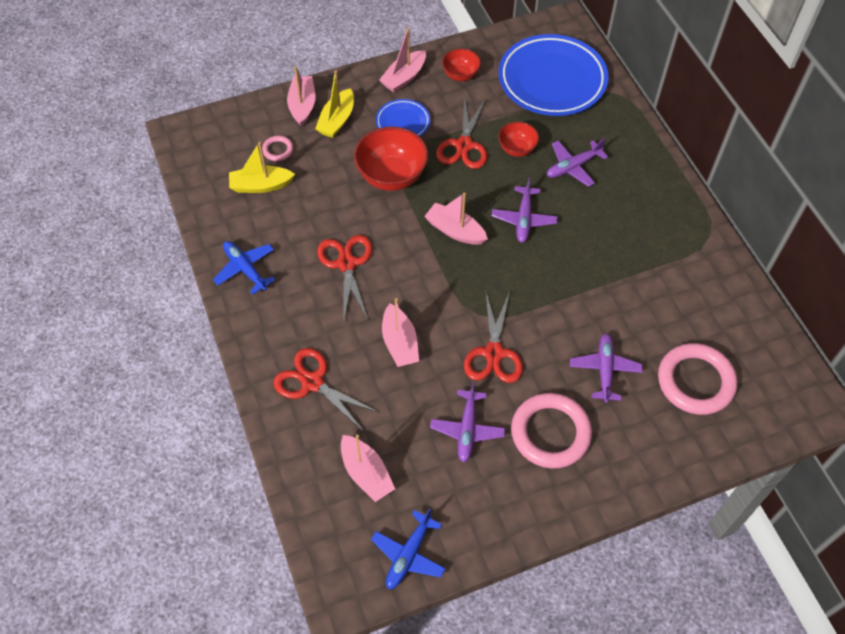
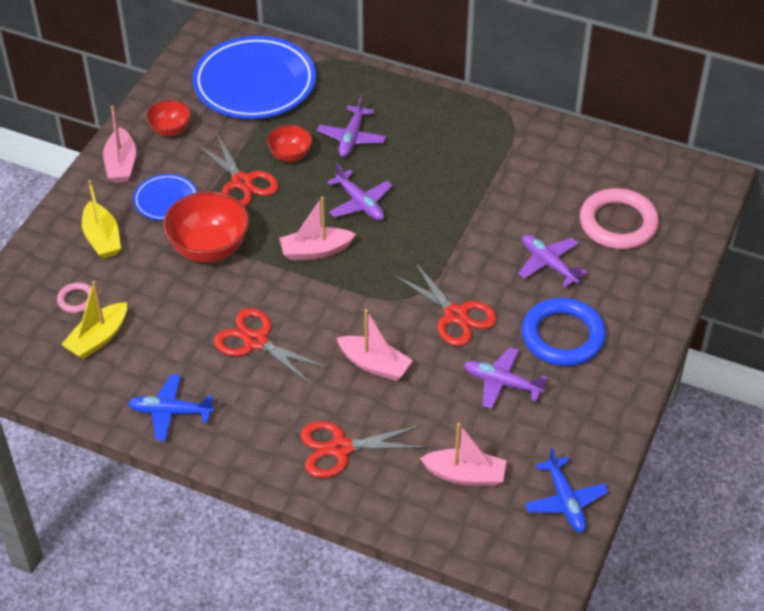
camera: 45 degrees left, 10 degrees down
(302, 105) = (53, 249): pink boat -> none
(467, 430) = (502, 383): purple plane -> purple plane turned 150 degrees clockwise
(550, 433) = (563, 336): pink ring -> blue ring

